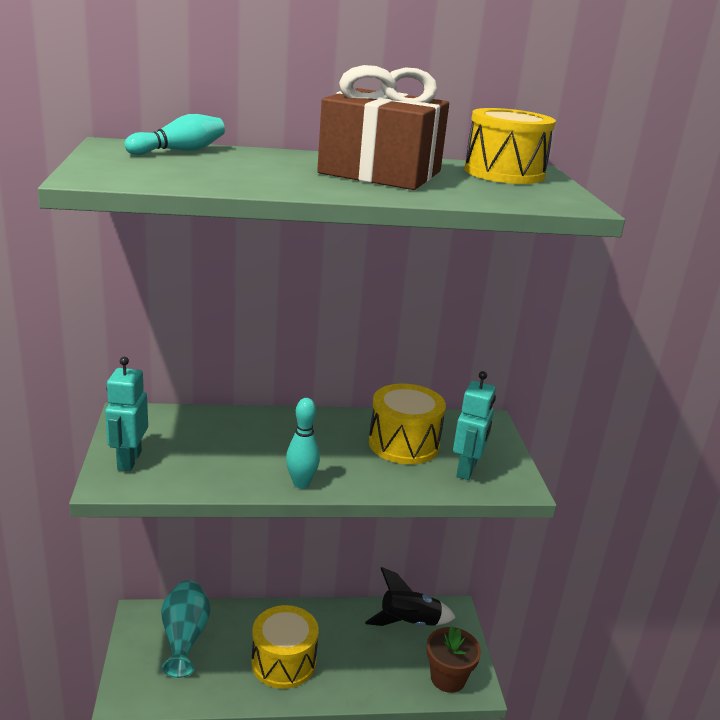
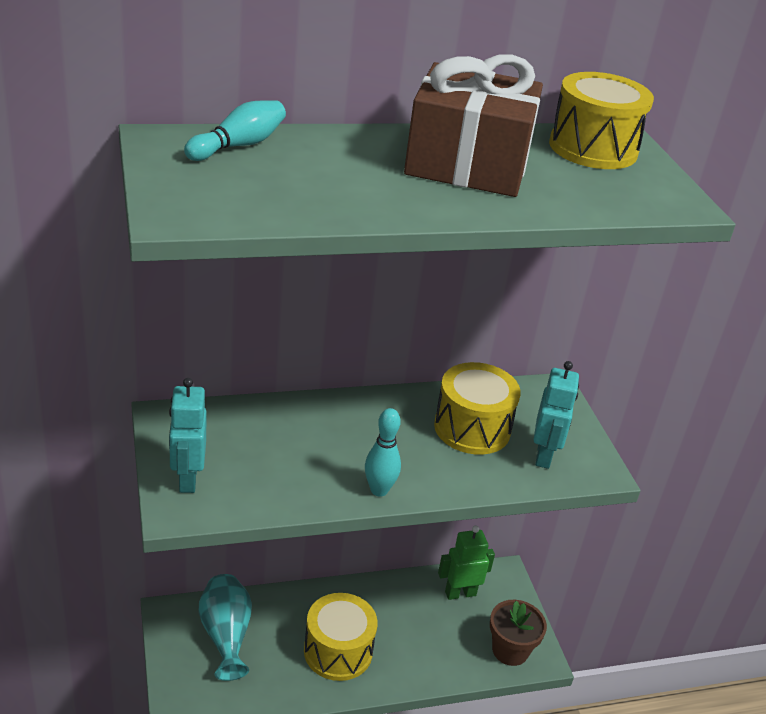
camera: 10 degrees left, 10 degrees up
(409, 623) = (460, 593): black rocket -> green robot

